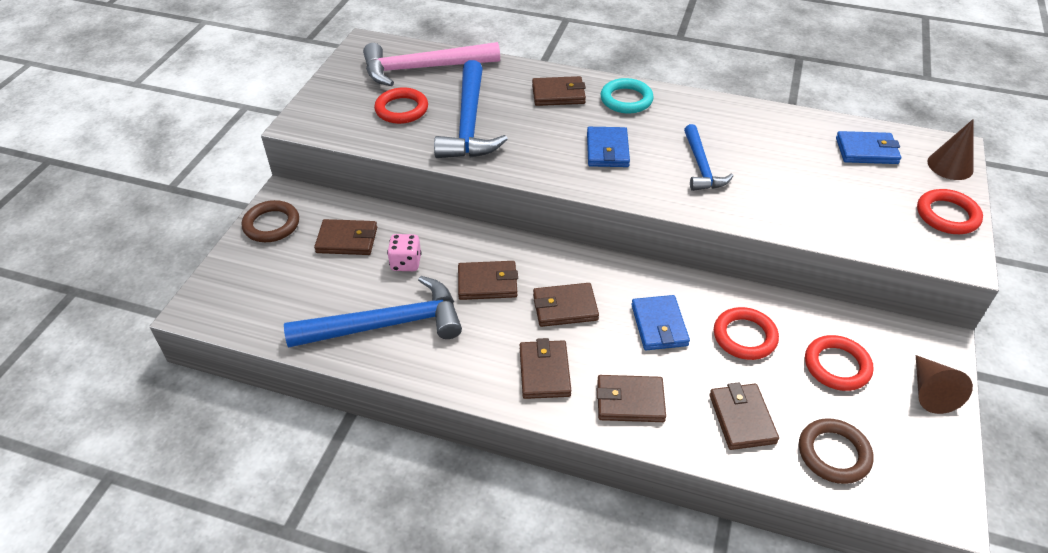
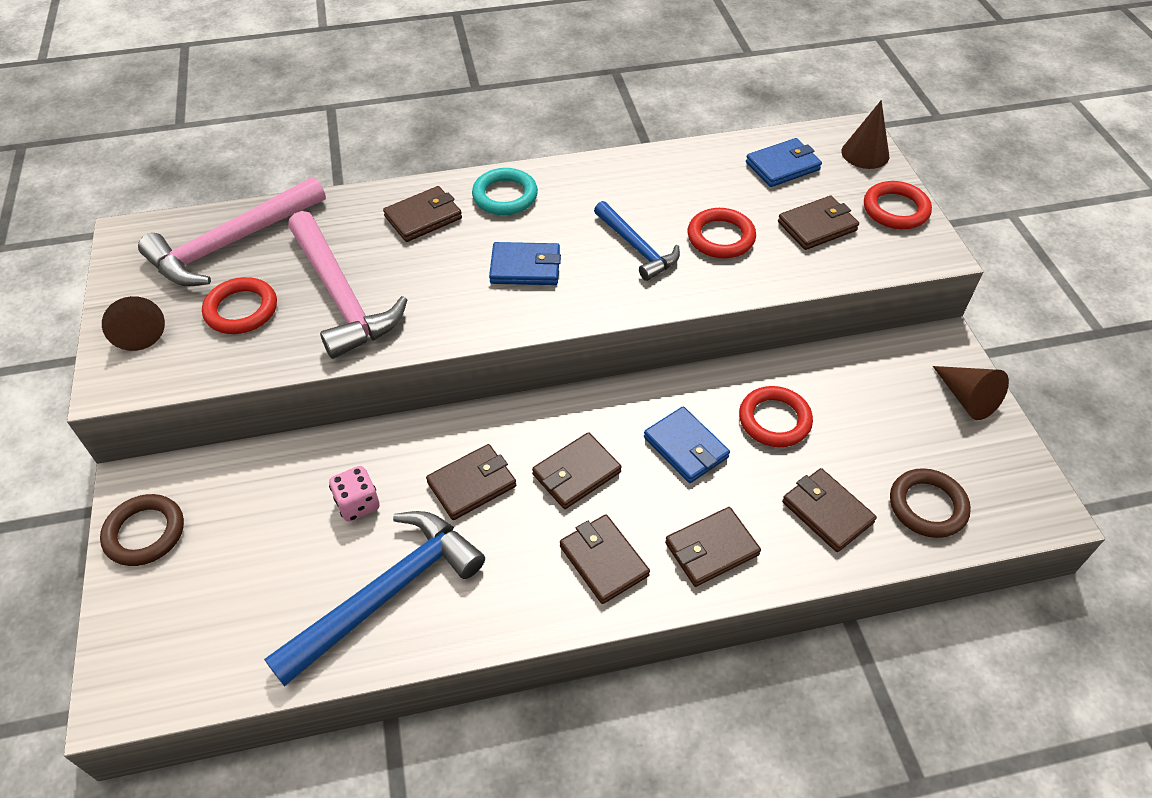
camera: 30 degrees left, 5 degrees up
(333, 99) = (137, 330): none -> brown cone
(347, 240) = (262, 508): brown wallet -> brown wallet (817, 226)
(469, 124) = (341, 296): blue hammer -> pink hammer
(607, 150) = (525, 267): blue wallet -> blue wallet turned 60 degrees counterclockwise
(837, 366) = (874, 411): red ring -> red ring (720, 237)

